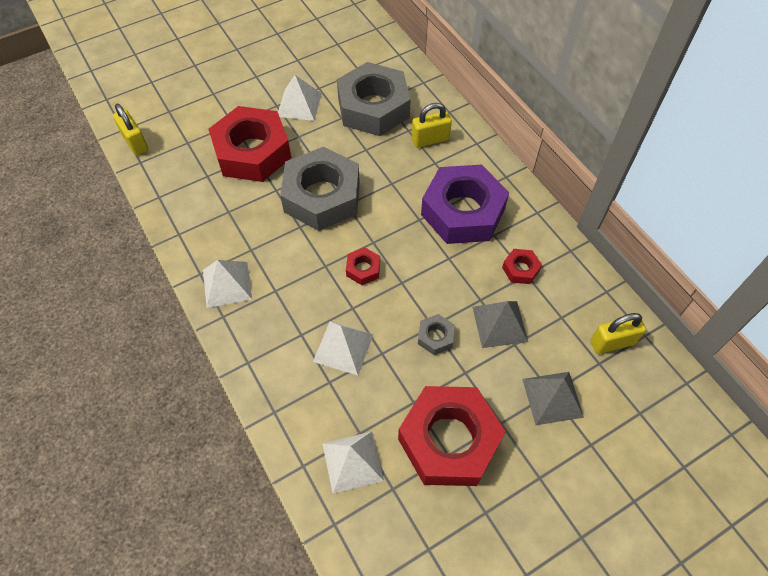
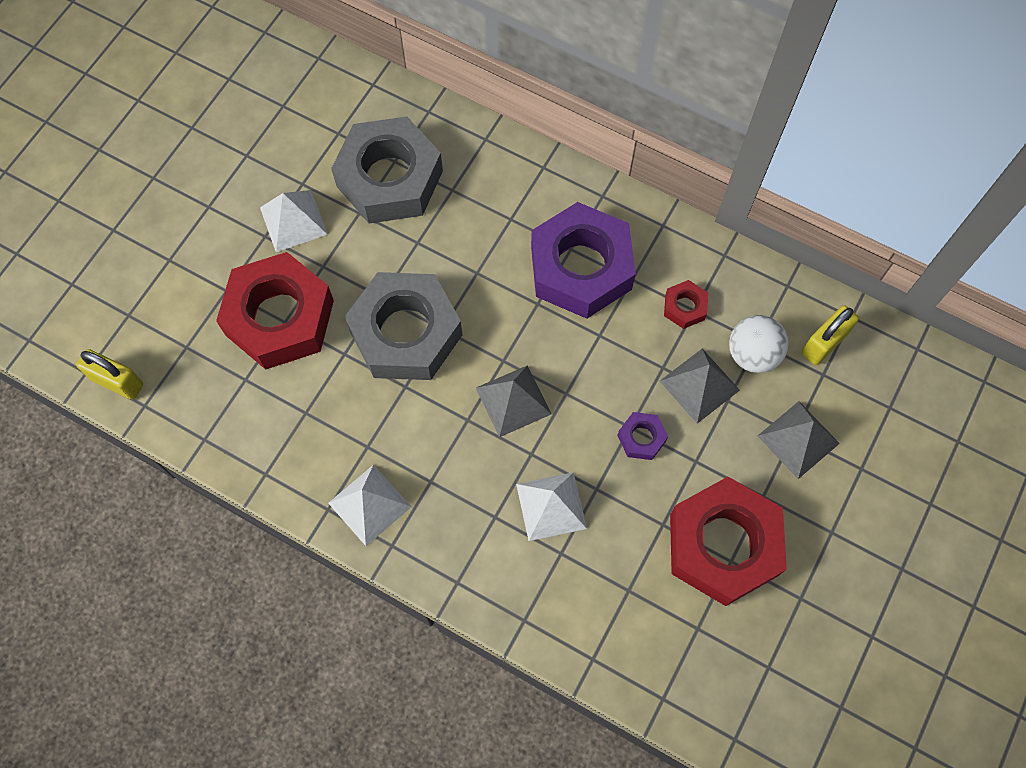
camera: 30 degrees left, 10 degrees up
(352, 462) = (640, 625): white pyramid -> none
(363, 269) = (513, 400): red nut -> grey pyramid
(430, 139) = (486, 190): yellow padlock -> none
(435, 337) = (641, 438): grey nut -> purple nut
(552, 323) = (752, 354): none -> white ball

